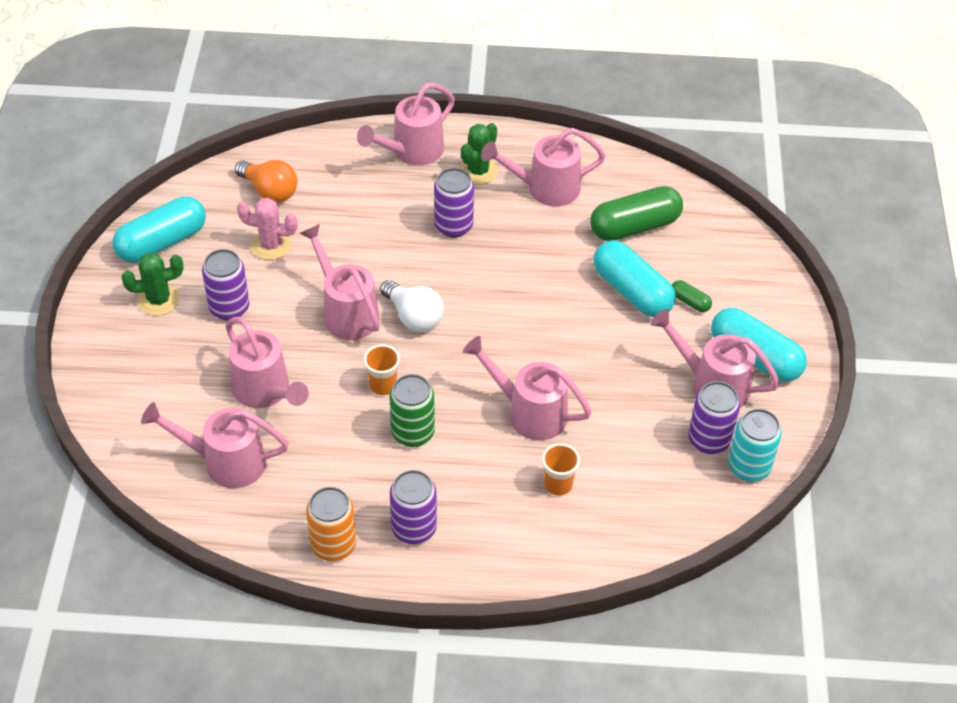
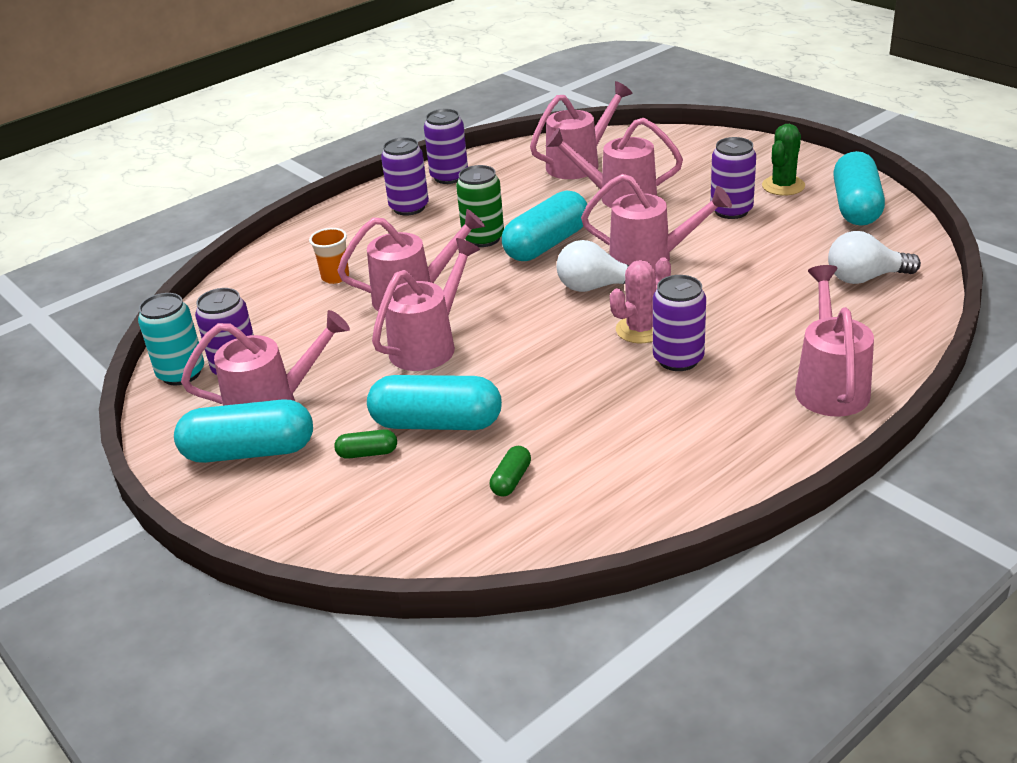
camera: 140 degrees right, 15 degrees down
(270, 191) = (865, 278): orange light bulb -> white light bulb
(271, 245) = (784, 253): pink cactus -> pink cactus (640, 329)
(333, 545) = (449, 177): orange can -> purple can
(383, 385) = (547, 244): orange cup -> turquoise capsule
(478, 171) = (741, 415): green cactus -> none
(545, 188) = (654, 448): pink watering can -> pink watering can (429, 345)
(634, 226) = (511, 480): green capsule -> green capsule, size x0.45

